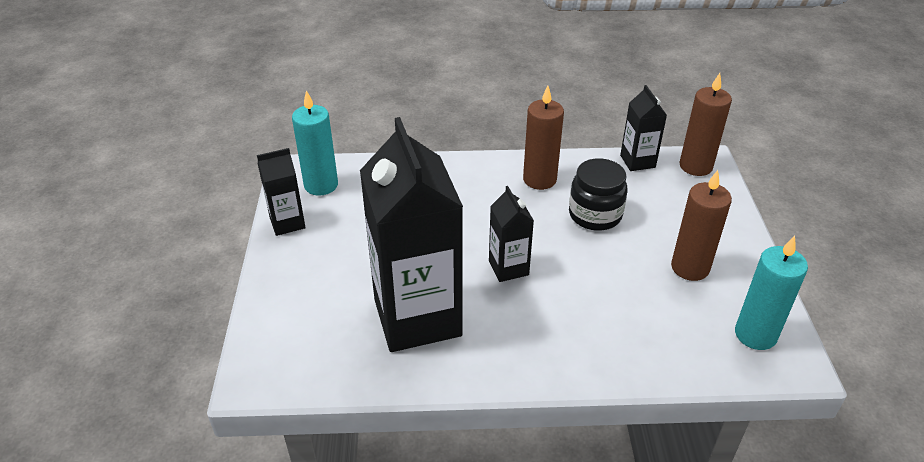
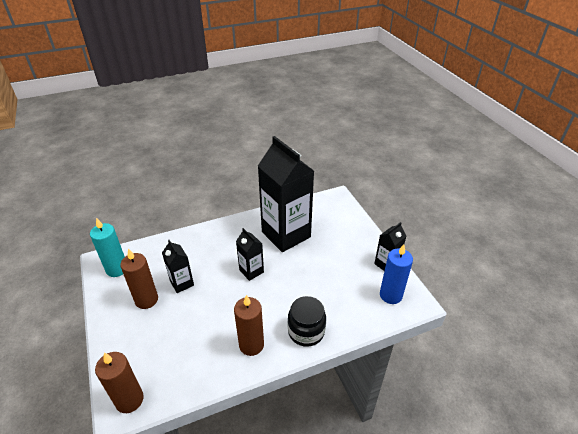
camera: 160 degrees right, 0 degrees up
(321, 185) = (390, 295): turquoise candle -> blue candle
(595, 215) = (207, 323): black jar -> black jar (306, 331)
(637, 161) = (178, 390): black carton -> black carton (182, 283)

